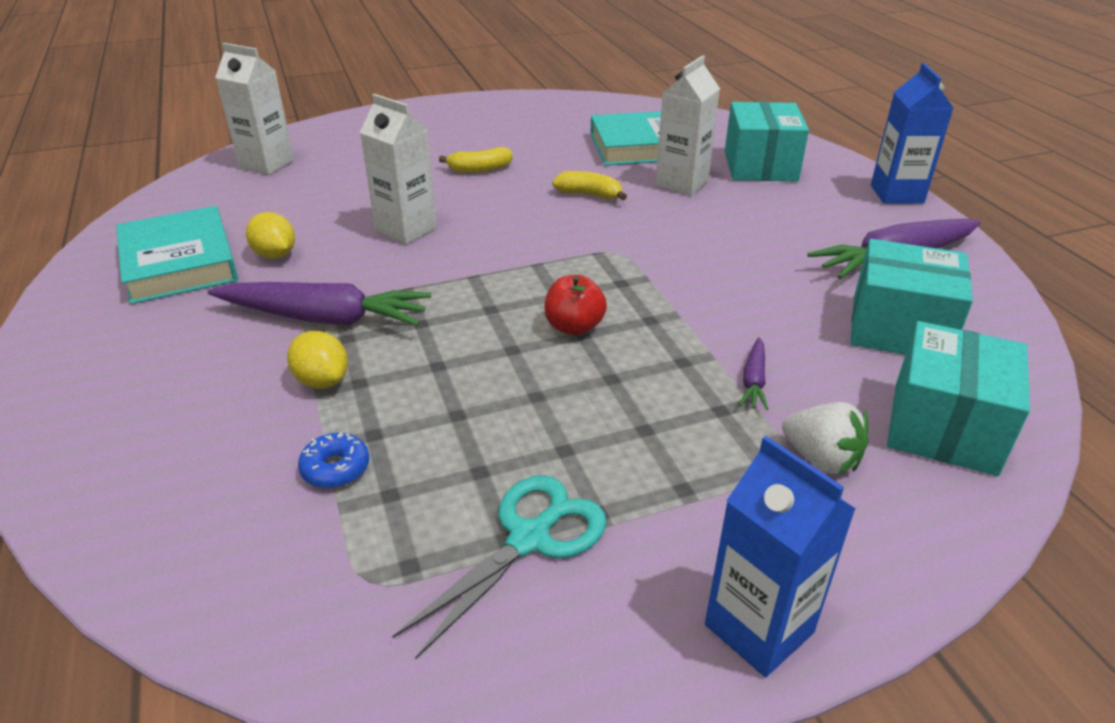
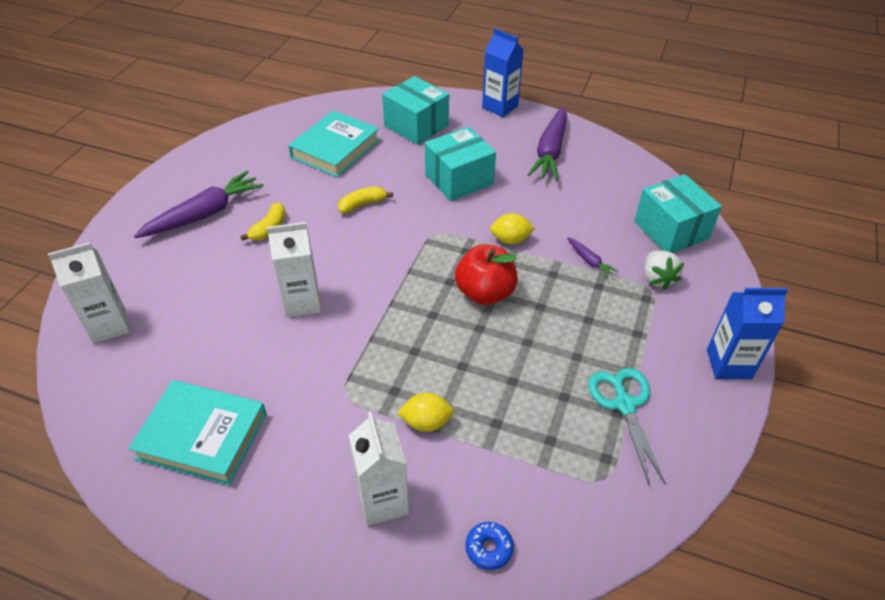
camera: 50 degrees left, 10 degrees up
(275, 255) = (255, 380): yellow lemon -> yellow lemon (510, 240)
(325, 318) = (362, 391): purple carrot -> purple carrot (204, 214)
(335, 468) = (510, 453): blue donut -> blue donut (489, 548)
(574, 327) = (485, 293): red apple -> red apple, size x1.53
(681, 183) = (396, 164): white carton -> white carton (383, 501)
(821, 459) = (657, 278): white strawberry -> white strawberry turned 90 degrees clockwise
(899, 328) = (600, 191): turquoise box -> turquoise box (459, 179)

